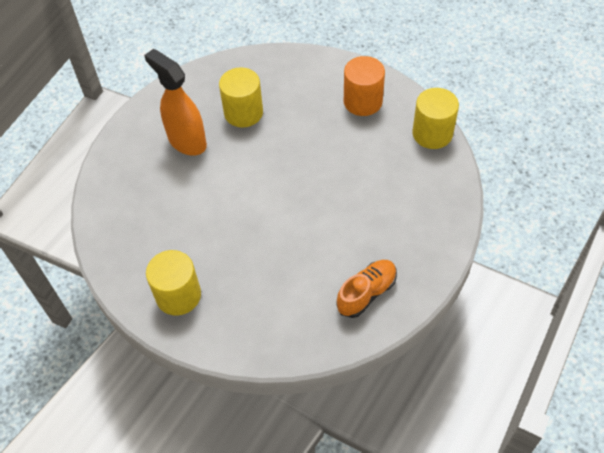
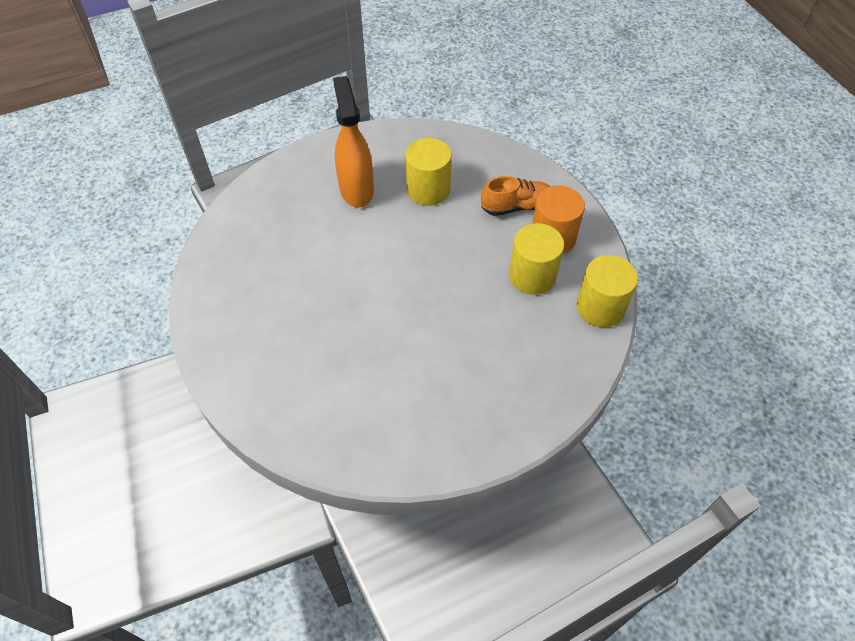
camera: 30 degrees right, 0 degrees up
(178, 295) = (237, 327): yellow cylinder -> yellow cylinder (532, 276)
(366, 293) = (406, 430): orange shoe -> orange shoe (516, 206)

